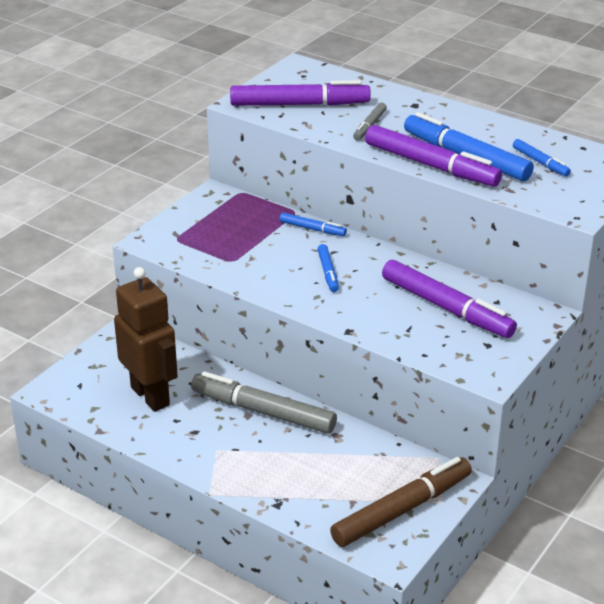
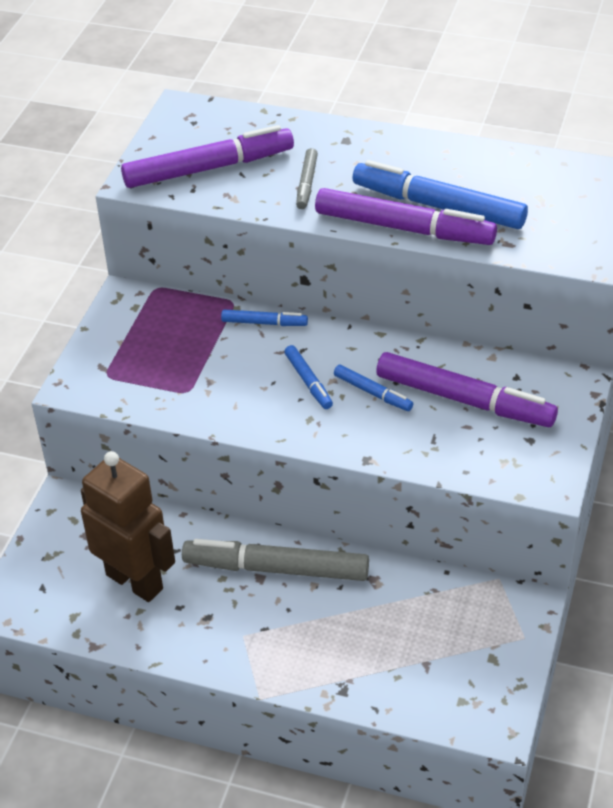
camera: 15 degrees left, 10 degrees up
(402, 510) = (485, 660): brown marker -> none
(540, 162) = (526, 196): blue marker -> blue marker (373, 393)

